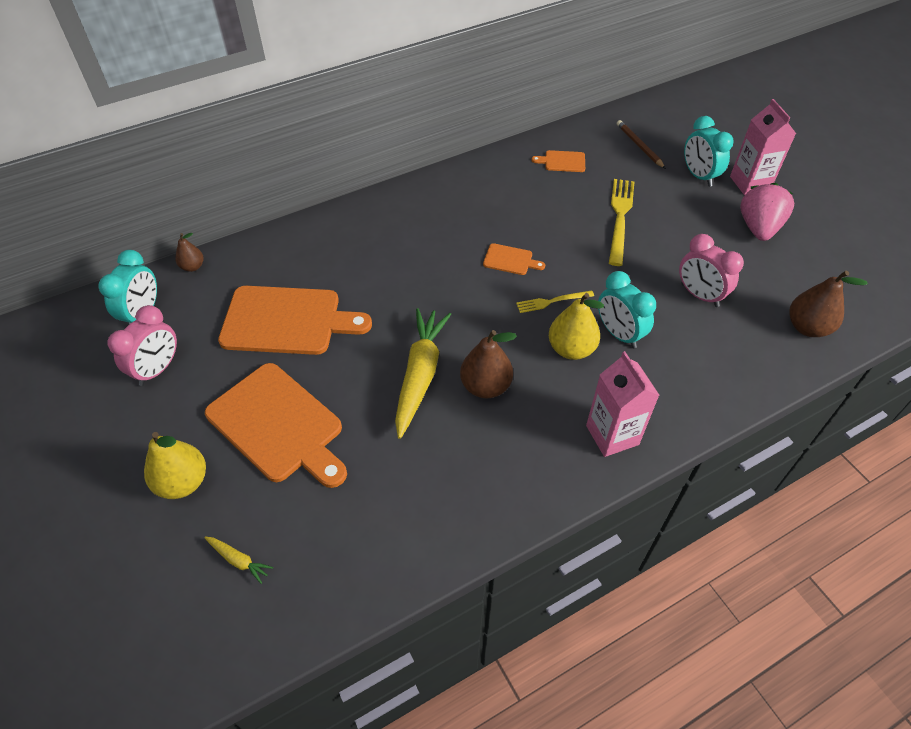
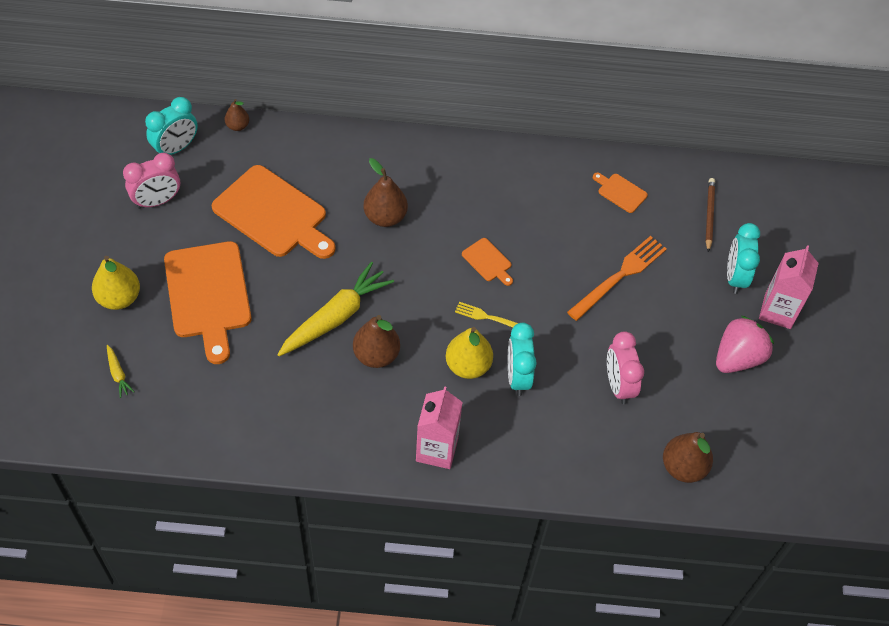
camera: 30 degrees right, 5 degrees up
(393, 271) = (385, 217): none -> brown pear
(620, 218) = (619, 276): yellow fork -> orange fork

